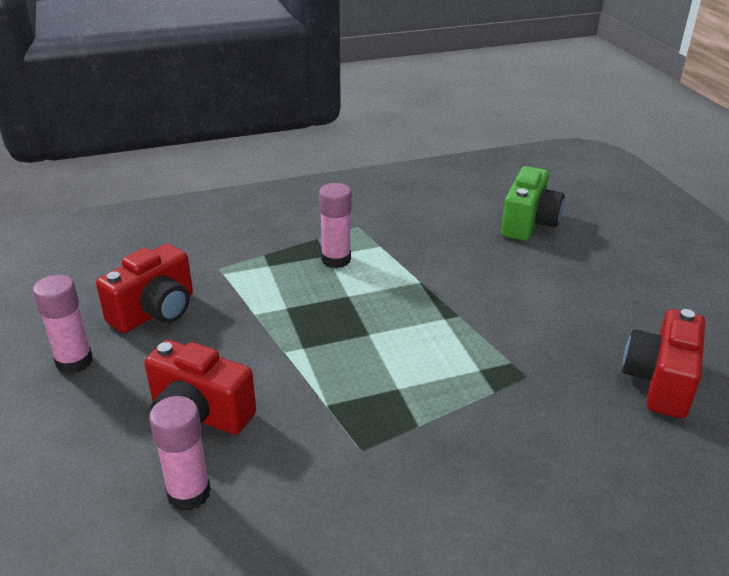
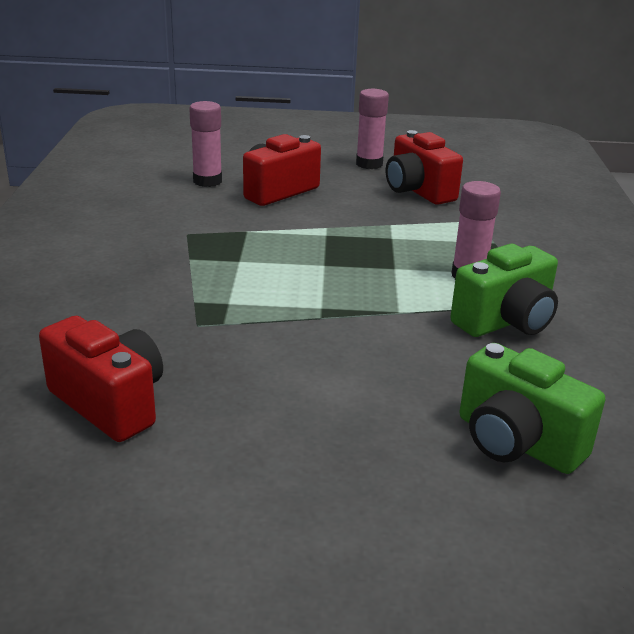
camera: 110 degrees right, 5 degrees down
(397, 238) = (505, 322): none -> green camera

